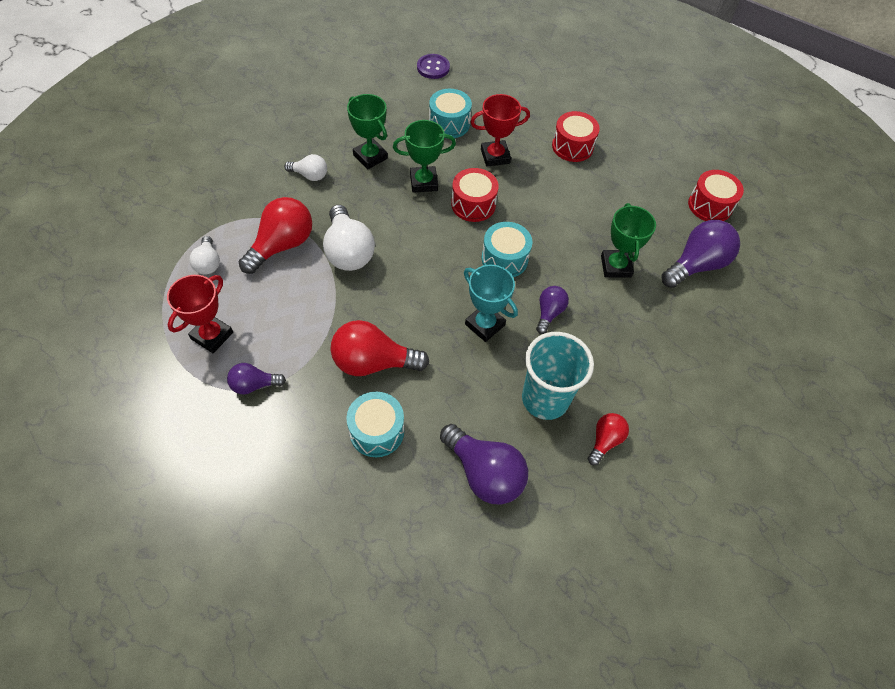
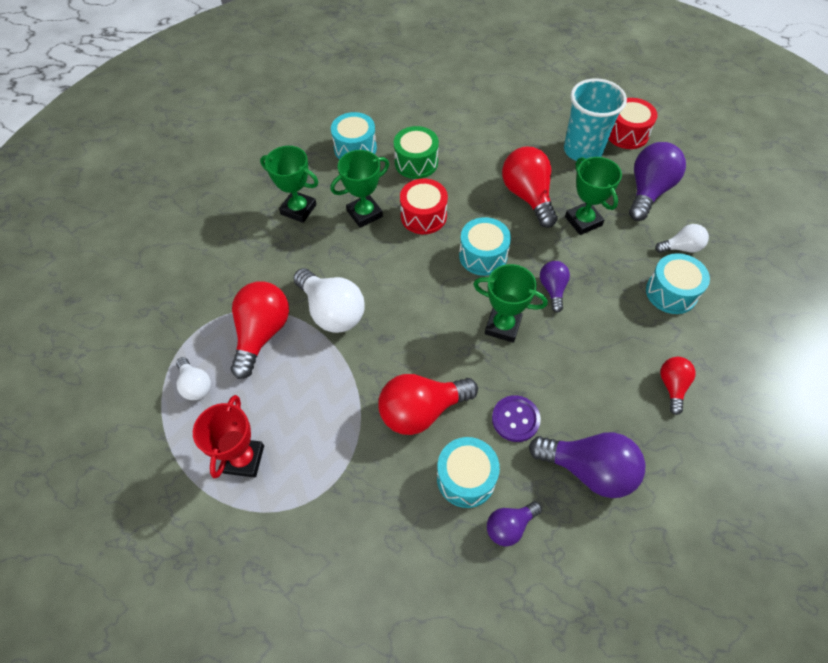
camera: 20 degrees left, 0 degrees up
(254, 385) = (317, 490): purple light bulb -> purple light bulb (509, 526)
(310, 175) = (249, 252): white light bulb -> white light bulb (681, 248)
(433, 67) = (308, 101): purple button -> purple button (515, 419)
(484, 325) = (503, 326): turquoise trophy -> green trophy
(495, 156) = (416, 163): red trophy -> green drum
(545, 399) = (598, 372): turquoise cup -> turquoise cup (582, 150)
(572, 146) = (479, 127): red drum -> none
(578, 224) = (528, 196): none -> red light bulb
(658, 362) = (671, 292): none -> turquoise drum

